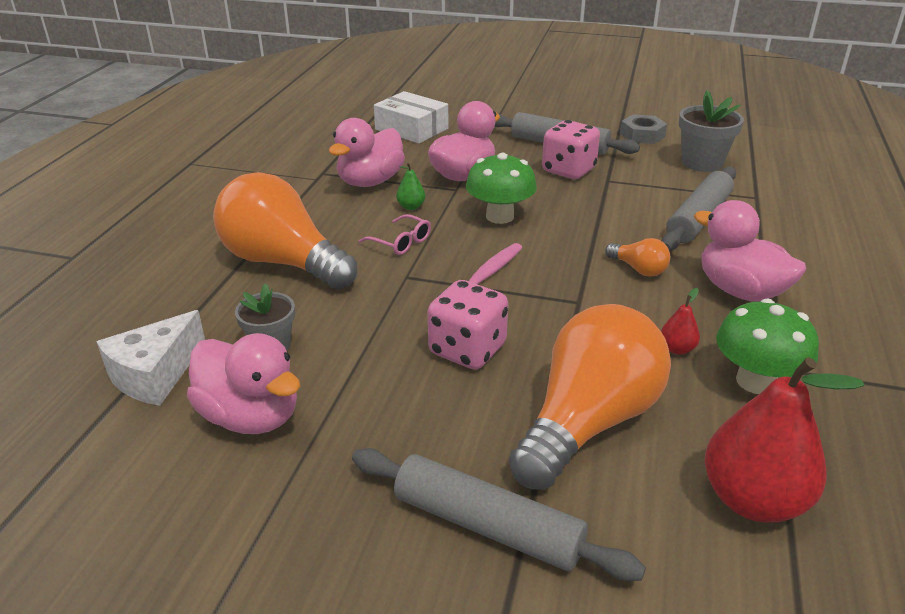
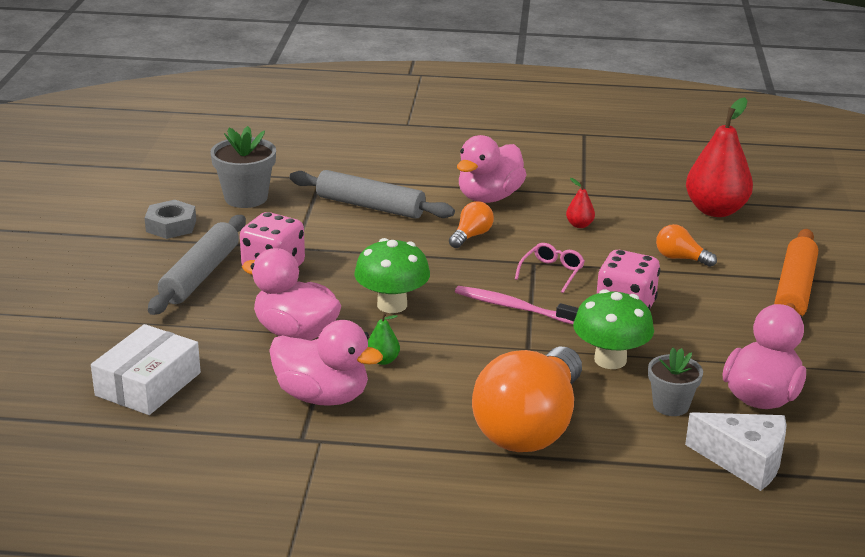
camera: 100 degrees left, 5 degrees down
(401, 242) = (464, 358): pink glasses -> pink glasses (552, 272)
(487, 526) = (794, 290): grey rolling pin -> orange rolling pin
(588, 422) = (680, 258): orange light bulb -> orange light bulb, size x0.42
(755, 381) = (603, 201): green mushroom -> green mushroom (610, 360)

